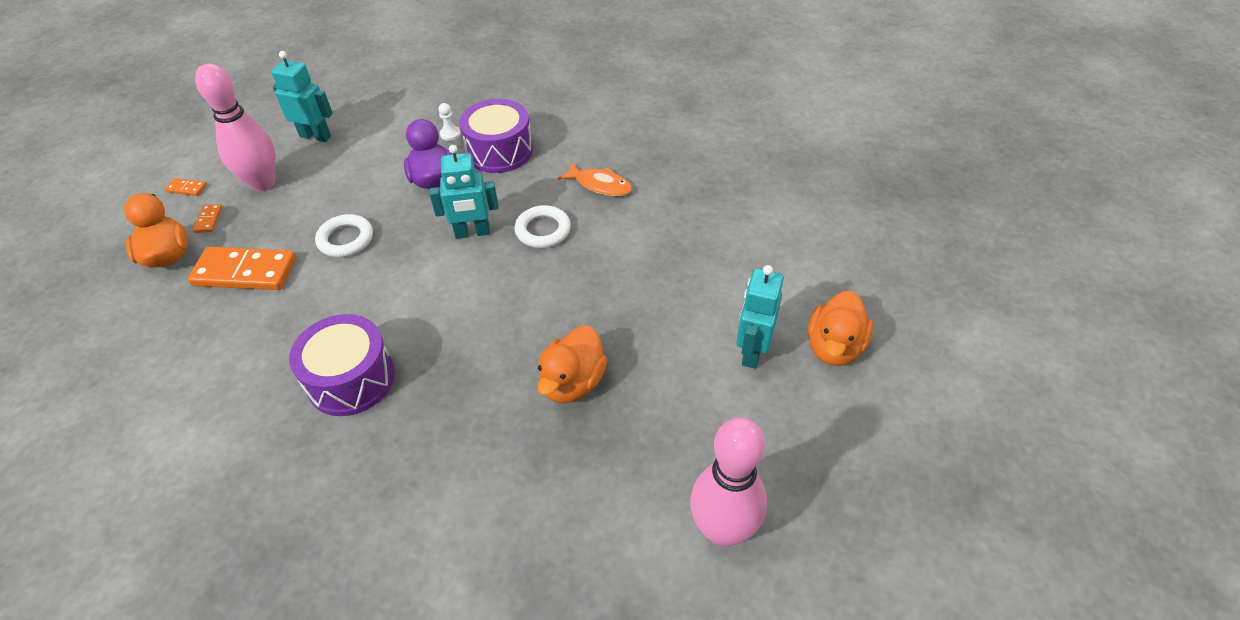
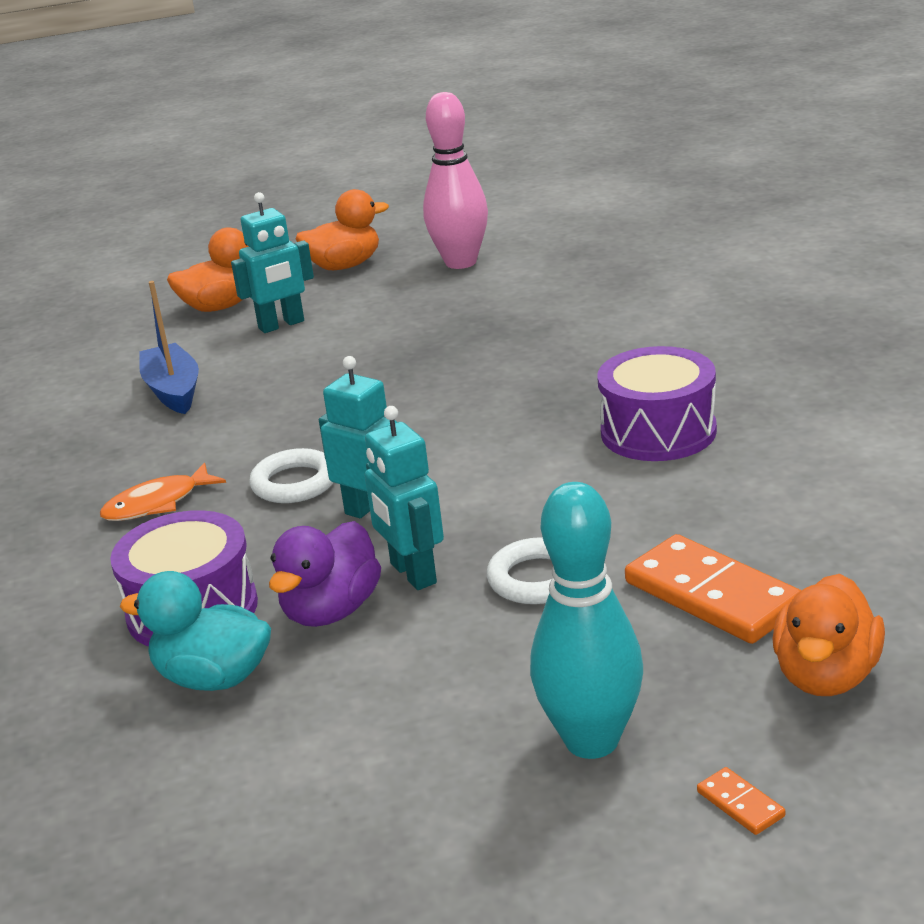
camera: 135 degrees left, 20 degrees down
(208, 220) = (728, 711): orange domino -> none
(263, 183) = (591, 740): pink bowling pin -> turquoise bowling pin
(315, 136) = (420, 802): turquoise robot -> turquoise robot (412, 574)
(450, 134) = (213, 678): white pawn -> turquoise duck
(572, 383) = (452, 357): orange duck -> orange duck (344, 266)
(600, 185) = (157, 503): orange fish -> orange fish turned 105 degrees counterclockwise
(721, 254) = (173, 391): none -> blue boat

